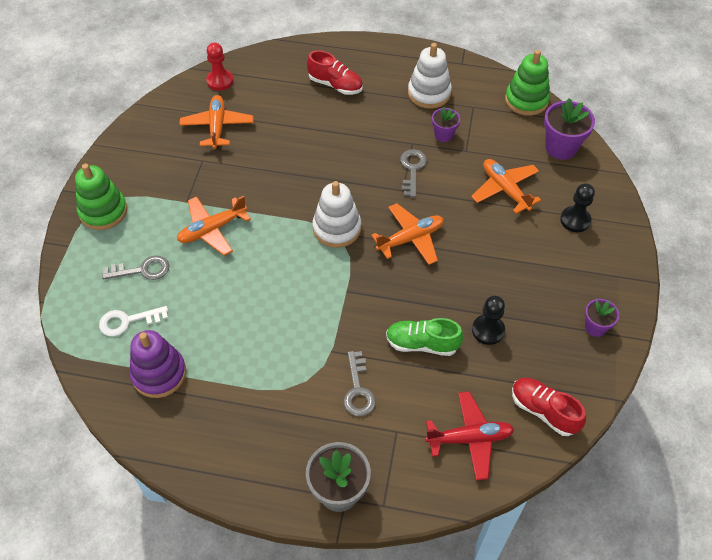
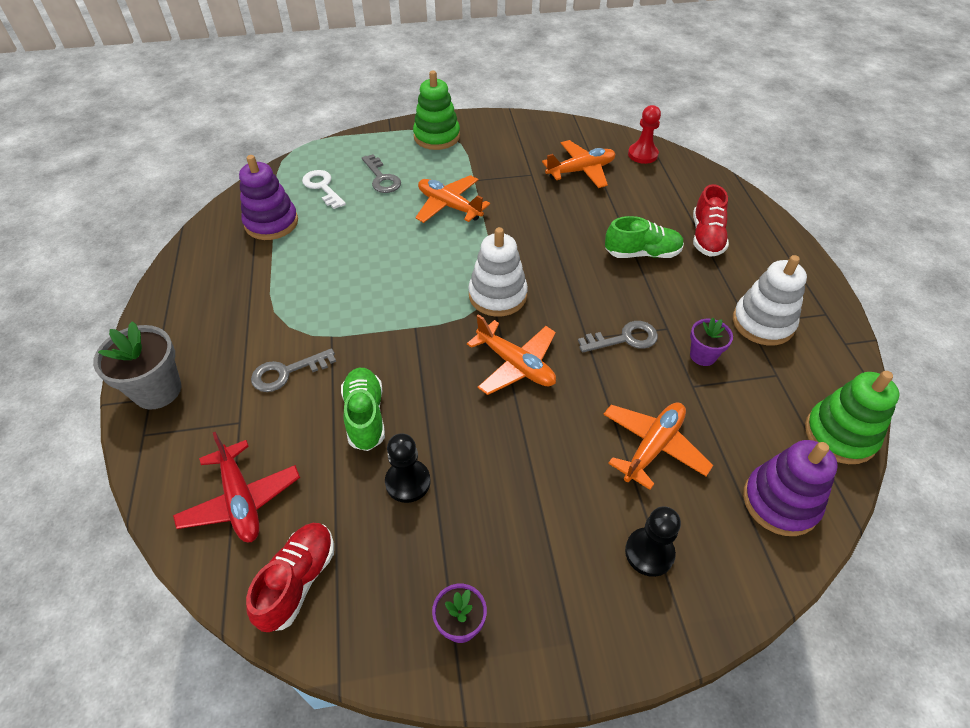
camera: 70 degrees right, 5 degrees down
(334, 127) = (642, 253): none -> green shoe
(561, 147) = (780, 502): purple flower pot -> purple stacking toy

